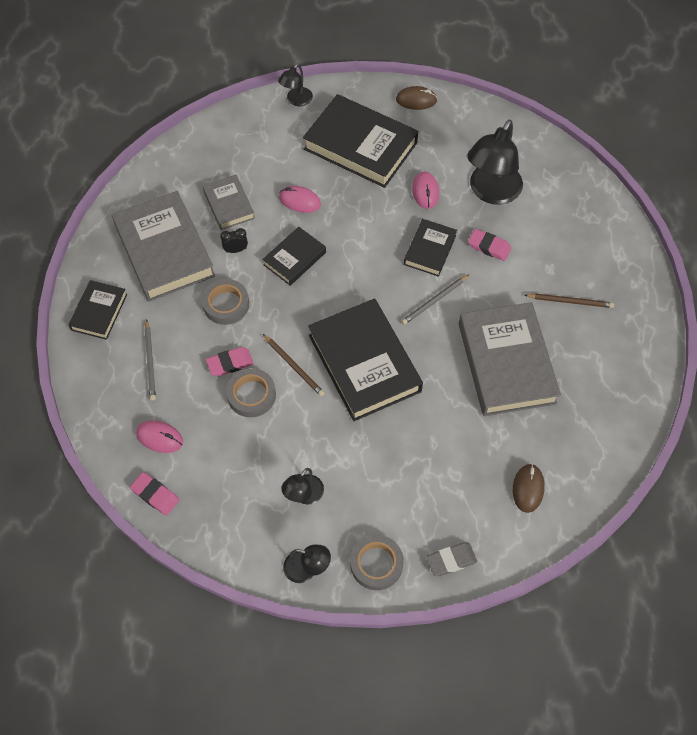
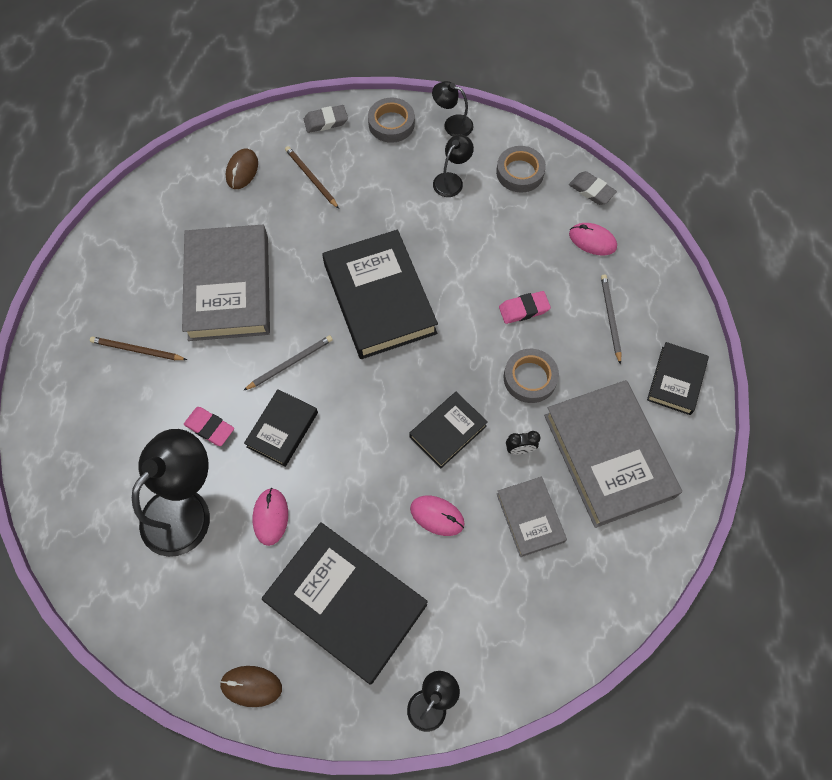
camera: 175 degrees left, 5 degrees up
(155, 495) = (591, 190): pink eraser -> grey eraser
(251, 395) = (500, 275): grey tape -> grey tape (520, 172)
(294, 366) = (455, 301): brown pencil -> brown pencil (311, 178)

